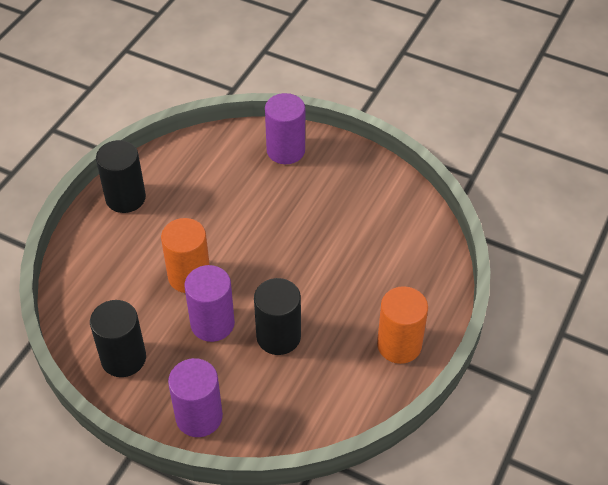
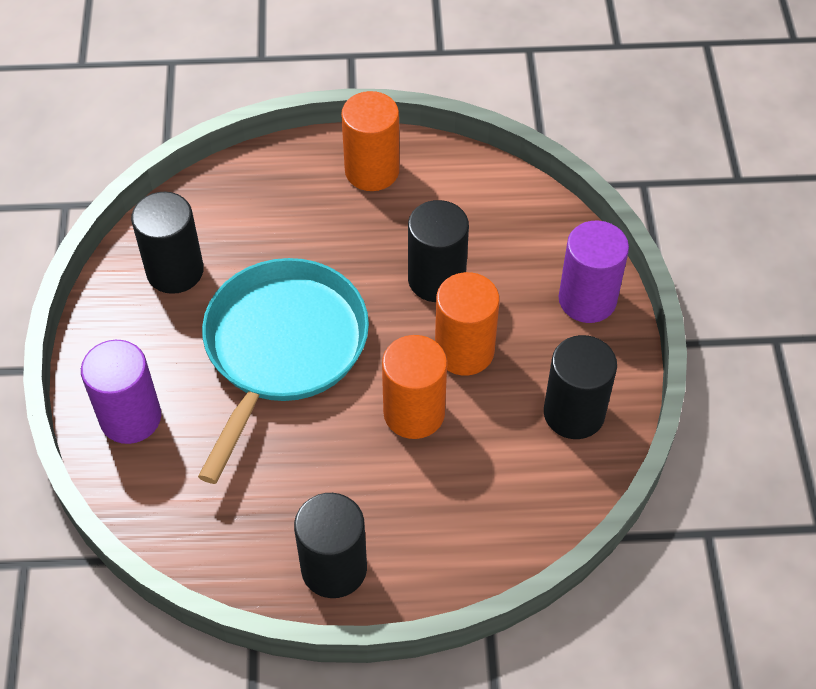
camera: 120 degrees left, 5 degrees up
(212, 323) = (464, 351): purple cylinder -> orange cylinder
(283, 234) = (282, 348): none -> turquoise pan
(379, 205) = (175, 271): none -> black cylinder

